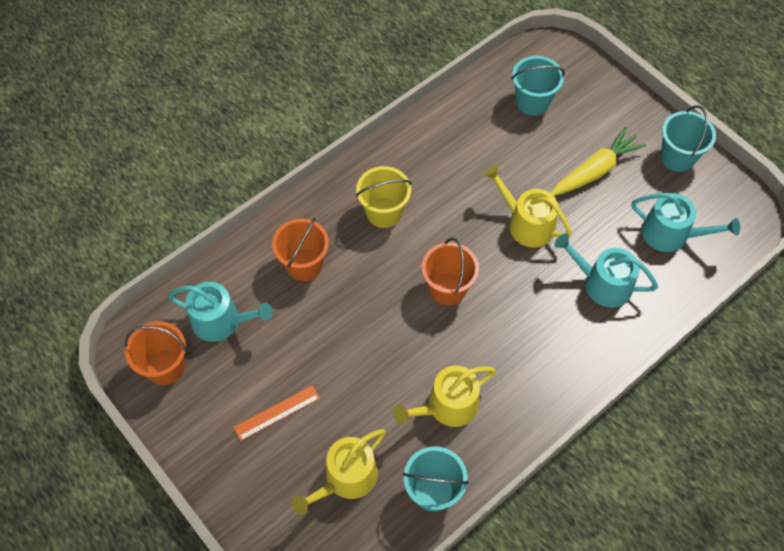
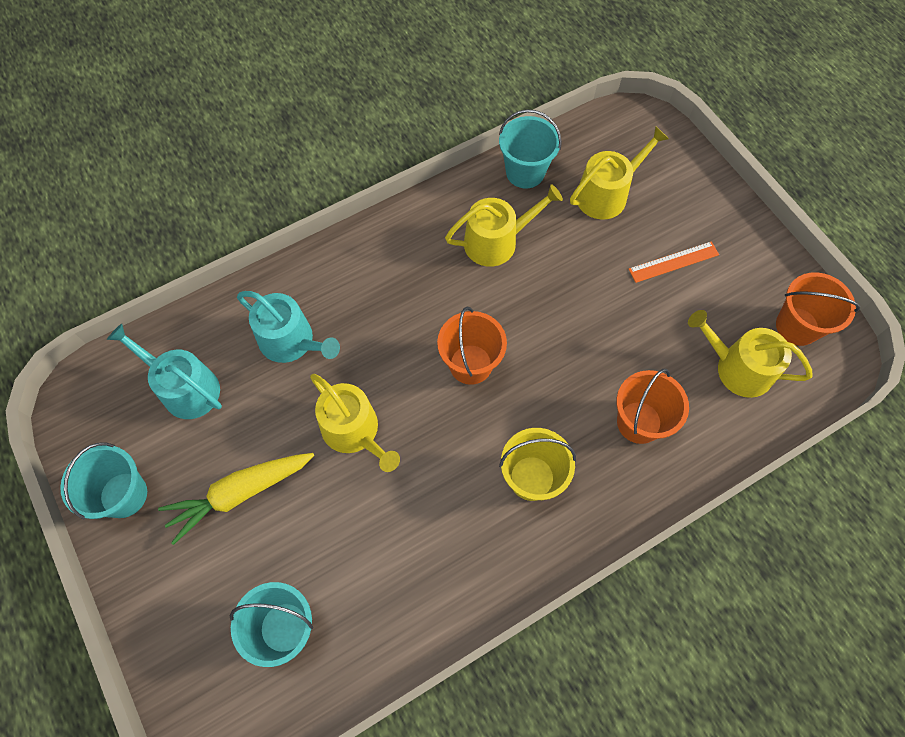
camera: 170 degrees left, 5 degrees up
(221, 321) = (737, 368): turquoise watering can -> yellow watering can

